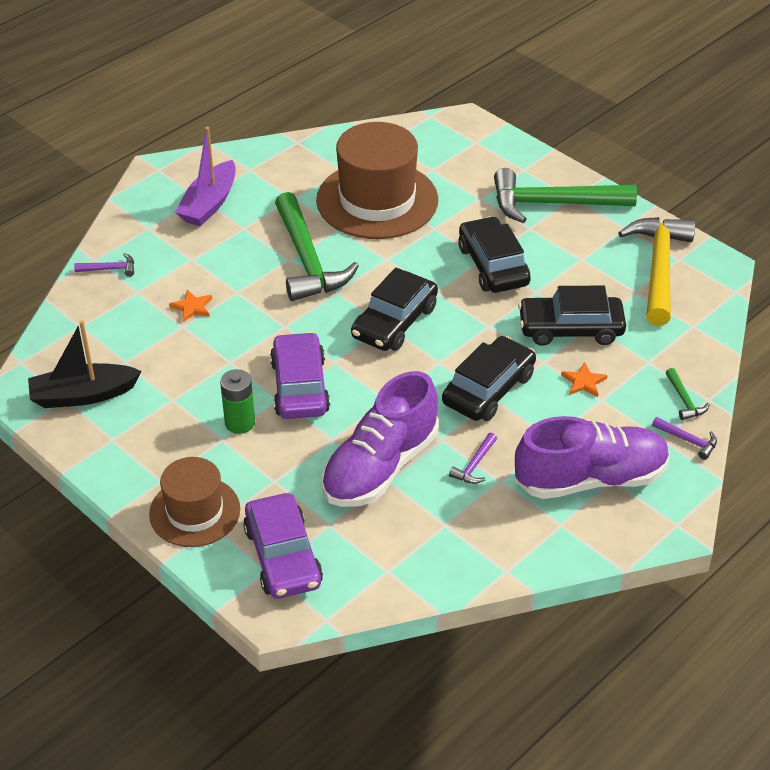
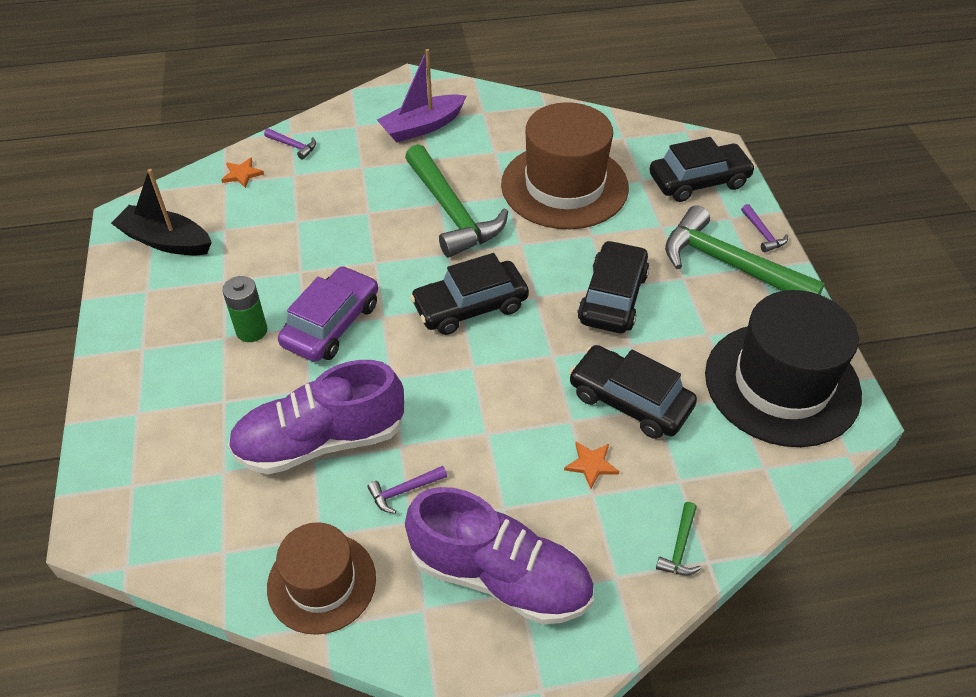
camera: 35 degrees right, 5 degrees up
(192, 307) = (320, 208): orange star -> orange star (242, 174)
(195, 511) = (136, 392): brown hat -> brown hat (321, 582)
(283, 556) = (157, 479): purple car -> none
(308, 260) = (452, 212): green hammer -> green hammer turned 45 degrees counterclockwise
(488, 389) = (491, 419): black car -> black car (698, 181)
(658, 268) = (782, 384): yellow hammer -> black hat
(688, 440) = (642, 596): purple hammer -> purple hammer (763, 234)

